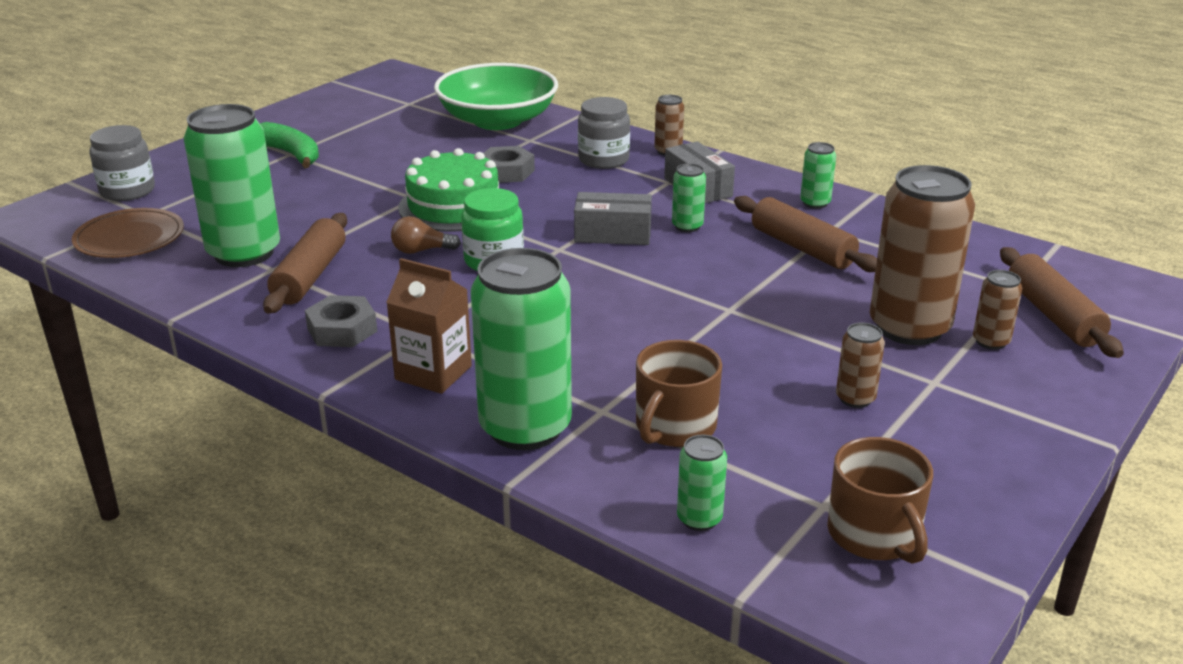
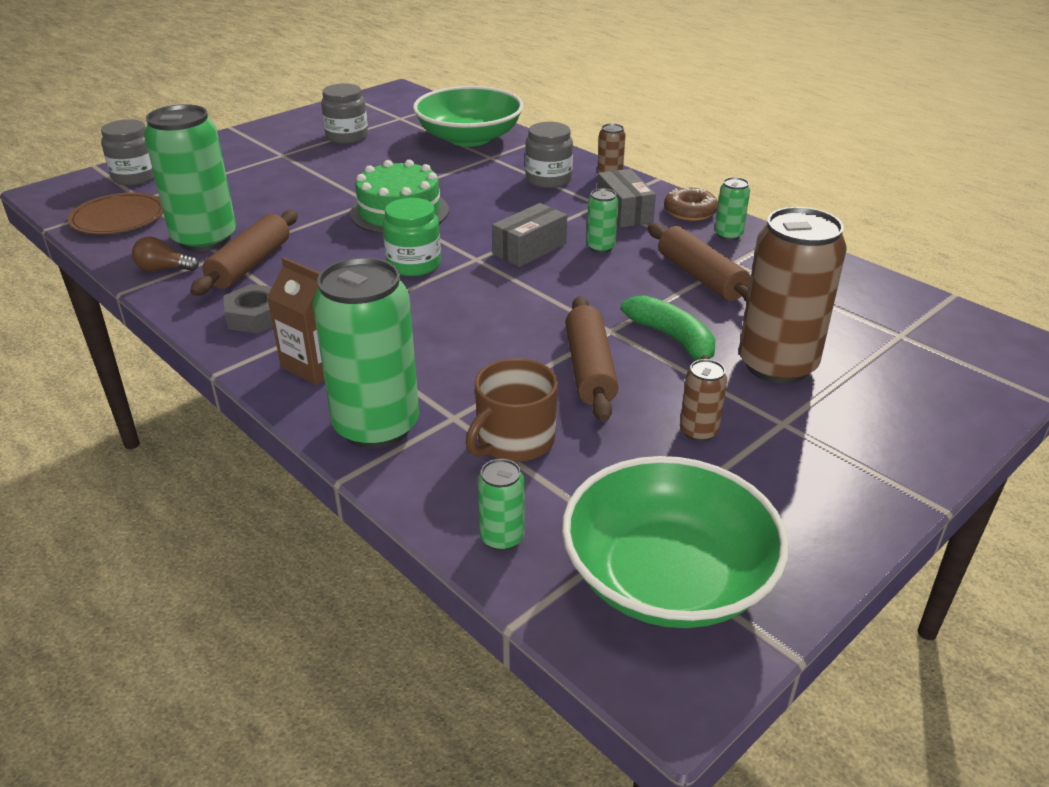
camera: 10 degrees right, 5 degrees up
(290, 154) = (282, 155): green banana -> green banana (673, 339)
(357, 128) = (347, 137): none -> grey jar
(421, 250) = (354, 250): brown light bulb -> brown light bulb (163, 269)
(506, 172) = (458, 184): grey nut -> none
(613, 234) = (529, 249): grey box -> grey box turned 60 degrees counterclockwise
(767, 182) = (690, 211): none -> brown donut
(874, 535) = (667, 577): brown mug -> green bowl
(991, 341) = (854, 387): brown can -> none
(1053, 315) = (927, 367): brown rolling pin -> brown rolling pin (589, 369)

